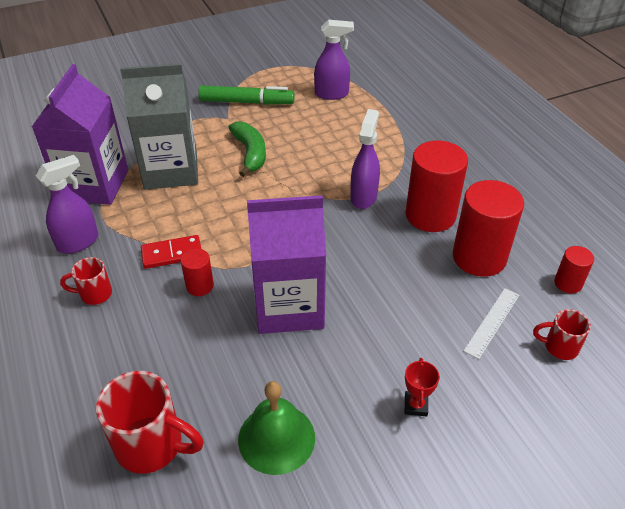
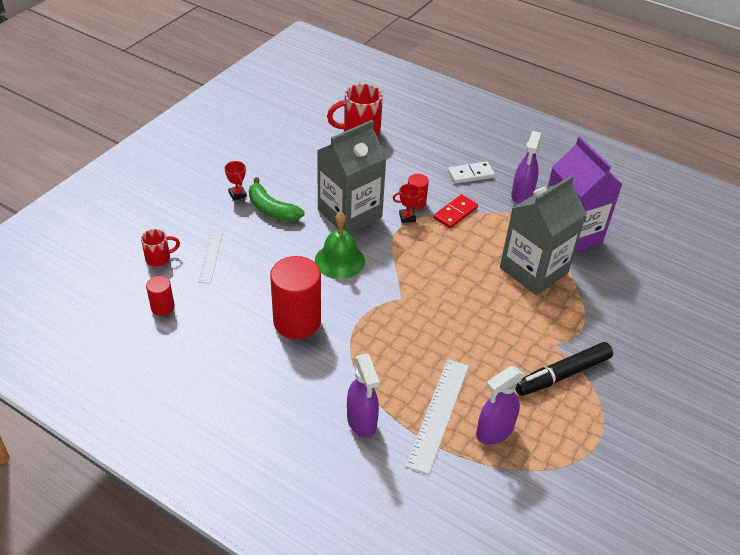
camera: 145 degrees right, 0 degrees up
(94, 294) = (471, 174): red mug -> white domino
(228, 272) = (407, 217): none -> red trophy
(247, 102) = (562, 374): green marker -> black marker
(250, 153) = (493, 315): green banana -> green banana (272, 209)
(276, 438) = (302, 155): green bell -> green bell (339, 260)
(289, 306) = (349, 214): purple carton -> grey carton
(361, 115) = (438, 414): none -> white ruler
(363, 197) = (363, 315): purple spray bottle -> purple spray bottle (362, 422)
(479, 257) = (239, 300): red cylinder -> none

